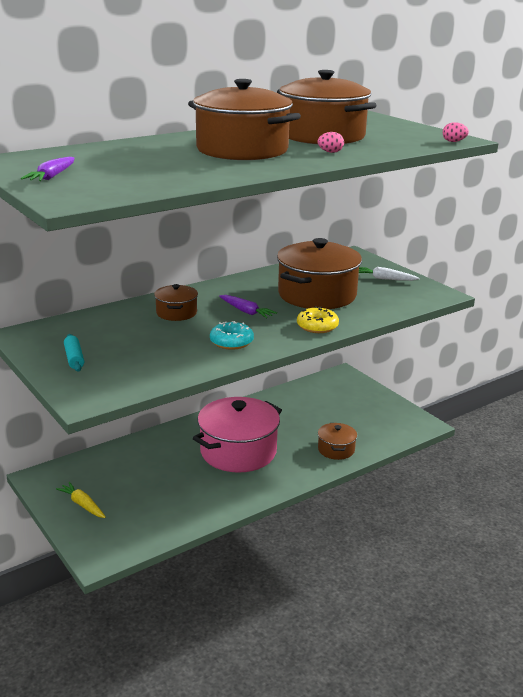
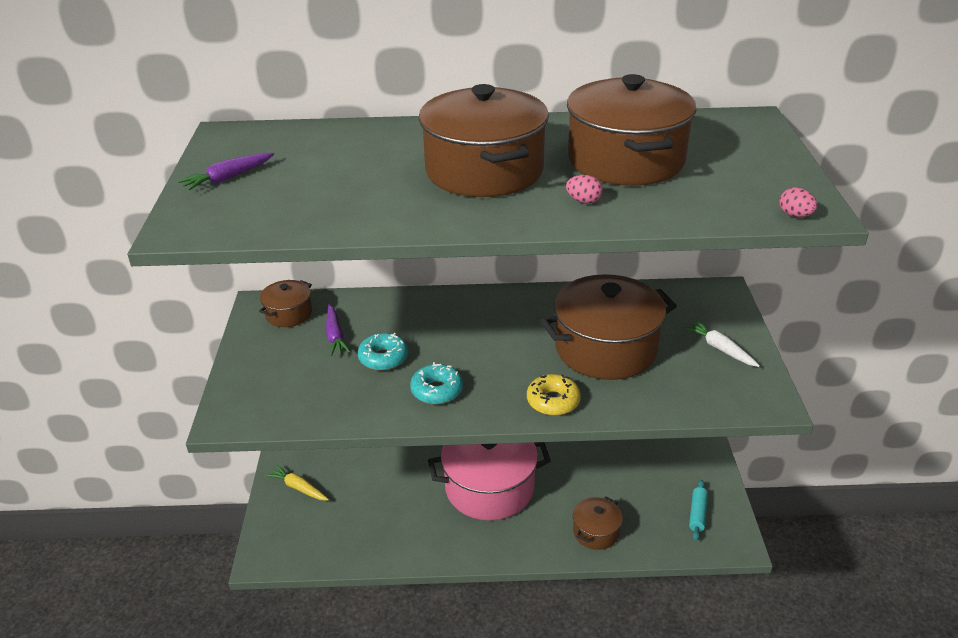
camera: 35 degrees right, 10 degrees up
(74, 358) = (272, 356): turquoise rolling pin -> turquoise rolling pin (697, 514)
(82, 505) = (298, 488): yellow carrot -> yellow carrot turned 45 degrees counterclockwise
(168, 337) = (383, 358): none -> turquoise donut
(176, 313) = (426, 325): brown pot -> brown pot (289, 314)
(246, 311) = (499, 348): purple carrot -> purple carrot (335, 336)

